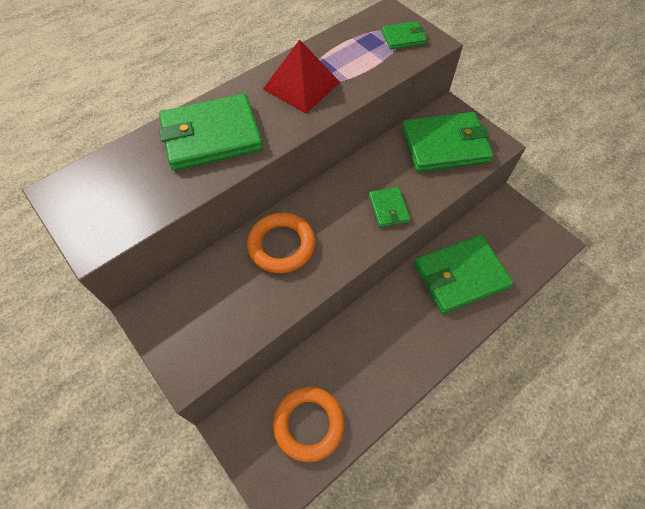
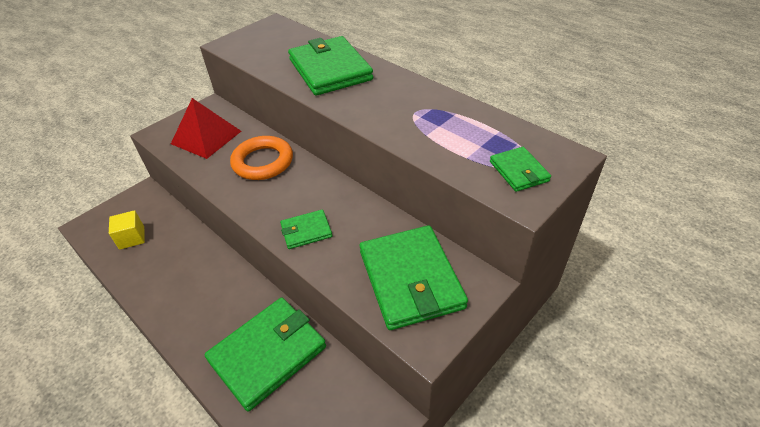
camera: 85 degrees right, 15 degrees down
(301, 85) = (406, 106): red pyramid -> red pyramid (206, 137)
(308, 424) = (132, 238): orange ring -> yellow cube
(460, 275) = (268, 354): green wallet -> green wallet turned 75 degrees clockwise

